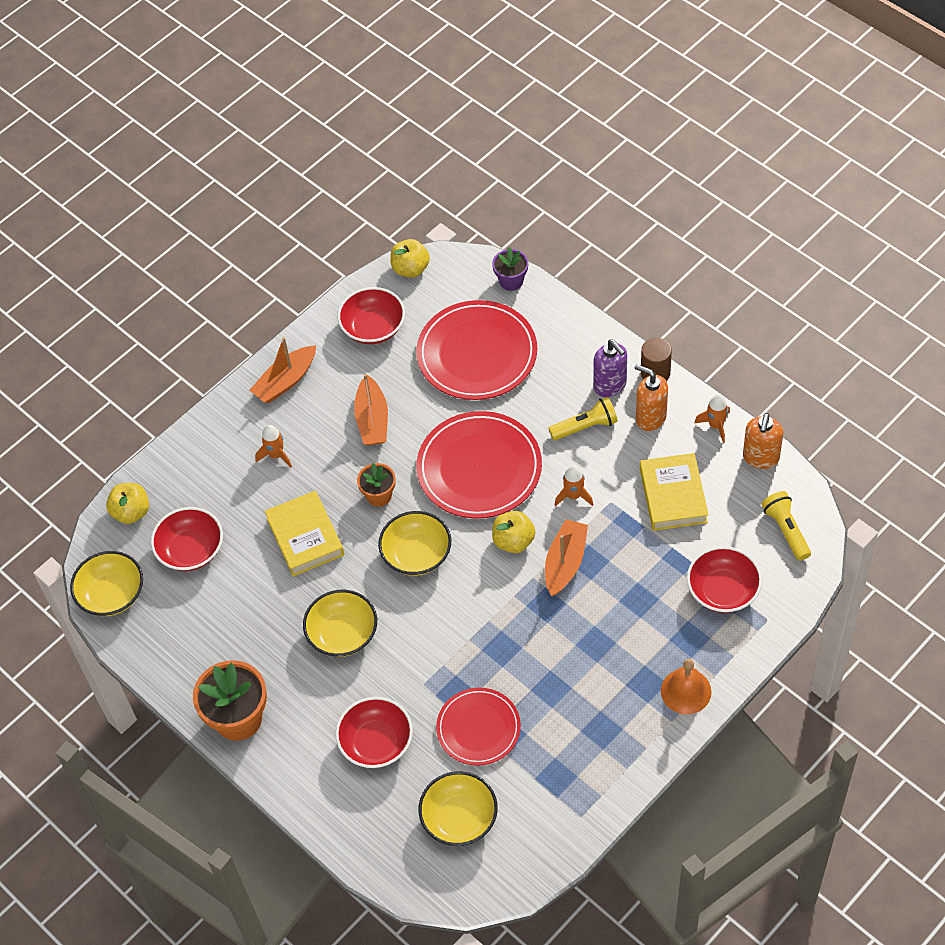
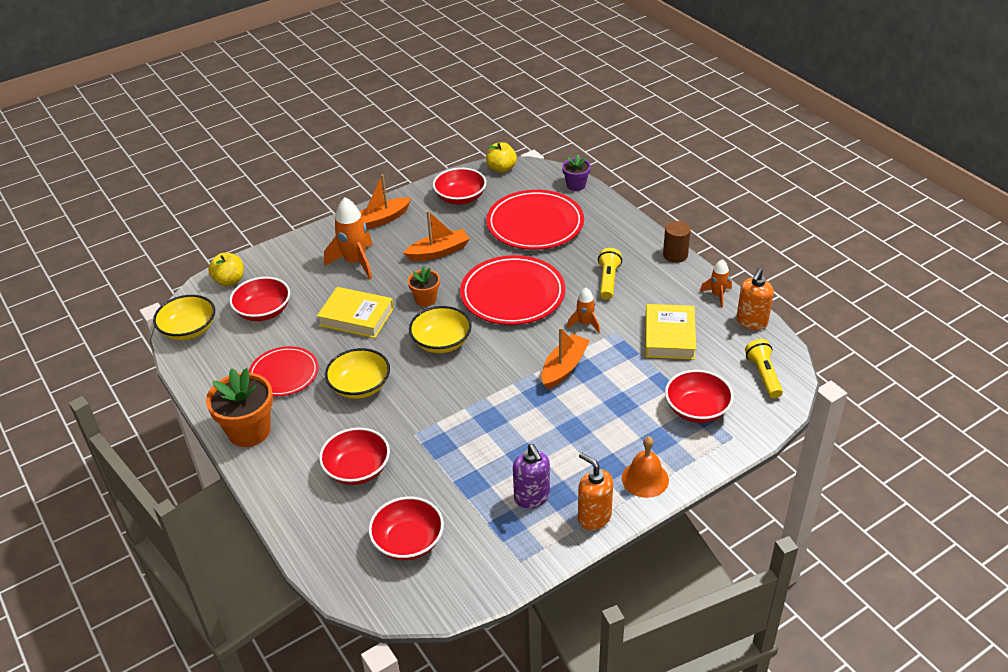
camera: 10 degrees right, 15 degrees down
(276, 455) = (355, 262): orange rocket -> orange rocket, size x1.81
(305, 537) = (356, 317): yellow book -> yellow book turned 60 degrees counterclockwise
(372, 420) = (439, 252): orange boat -> orange boat turned 120 degrees counterclockwise
(459, 818) = (408, 541): yellow bowl -> red bowl
(478, 728) = (450, 474): red plate -> red plate (284, 374)
(513, 541) = (525, 346): yellow apple -> none
(585, 427) = (608, 280): yellow flashlight -> yellow flashlight turned 75 degrees counterclockwise
(610, 385) = (636, 257): purple soap dispenser -> purple soap dispenser (532, 497)
(650, 417) = (663, 282): orange soap dispenser -> orange soap dispenser (594, 517)

